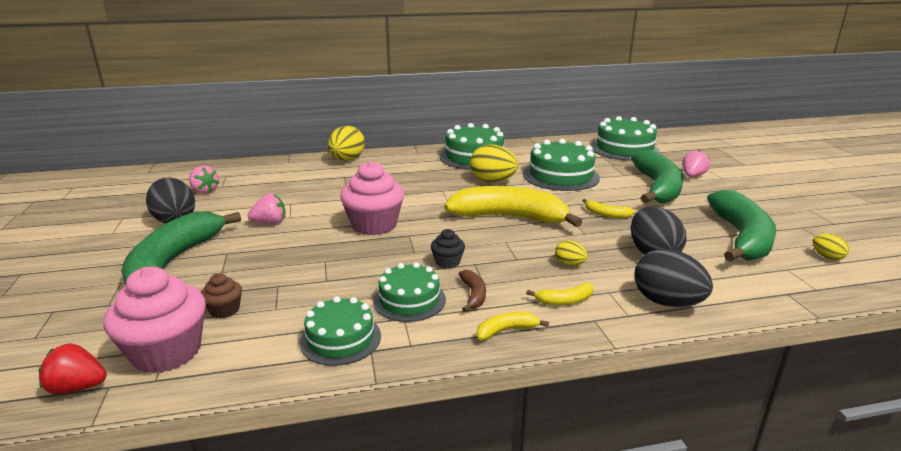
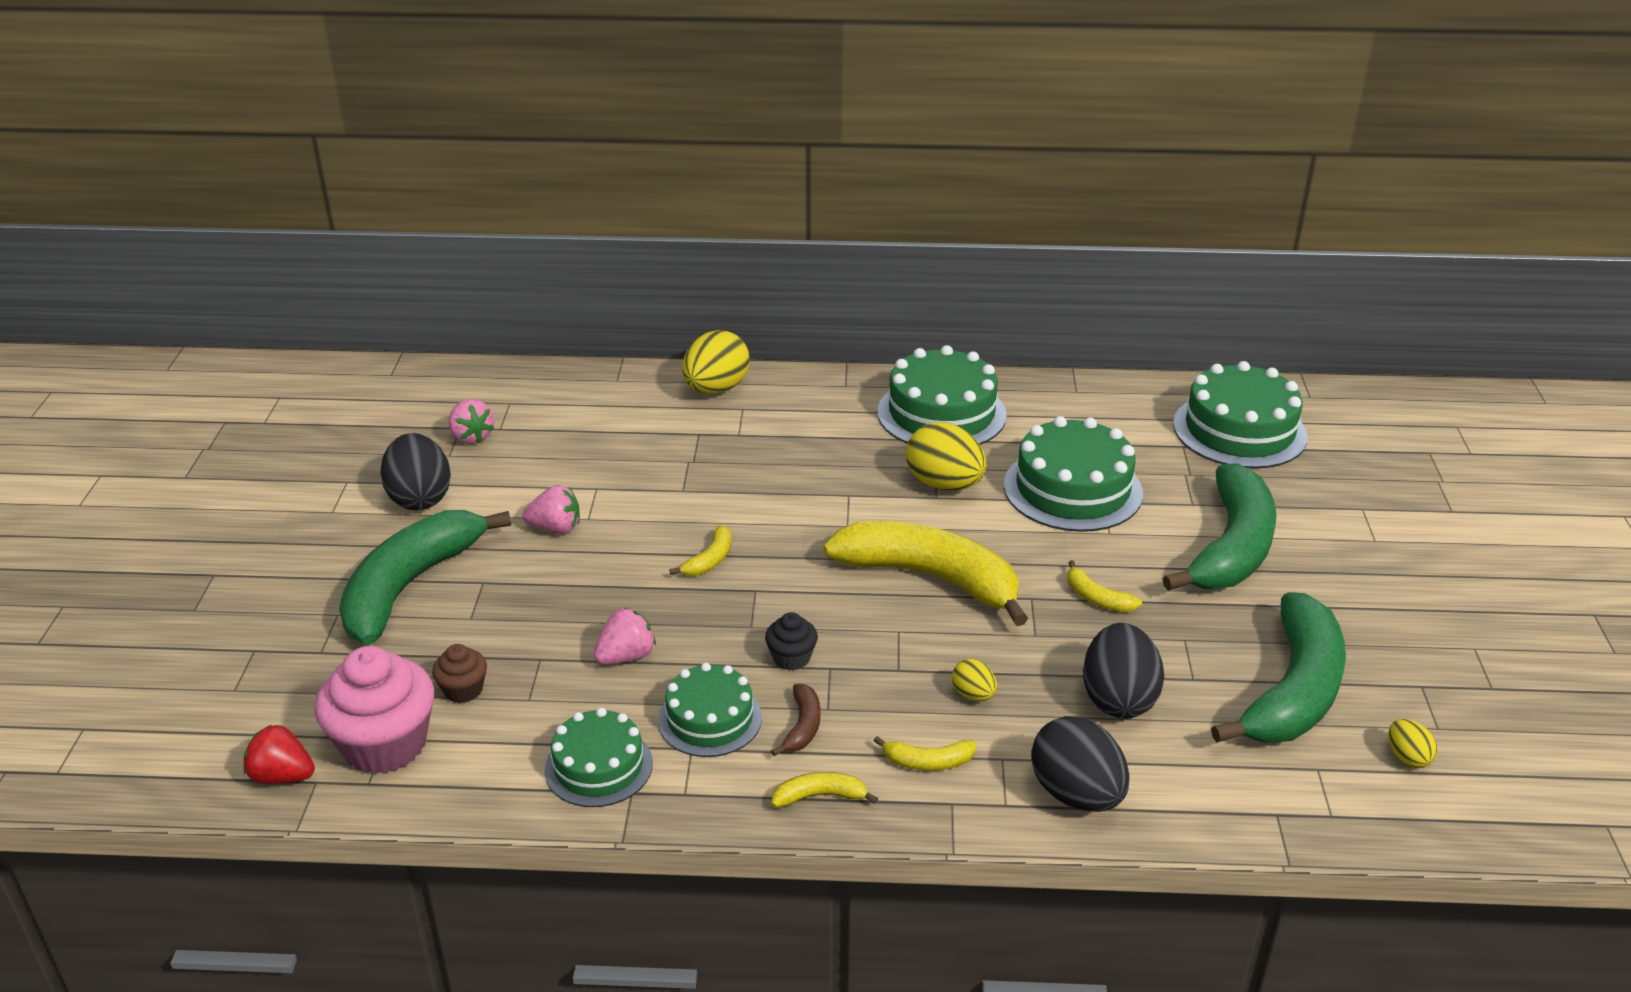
camera: 15 degrees right, 10 degrees up
(374, 225) = (710, 560): pink cupcake -> yellow banana
(692, 176) = (1319, 527): pink strawberry -> pink strawberry (626, 656)

